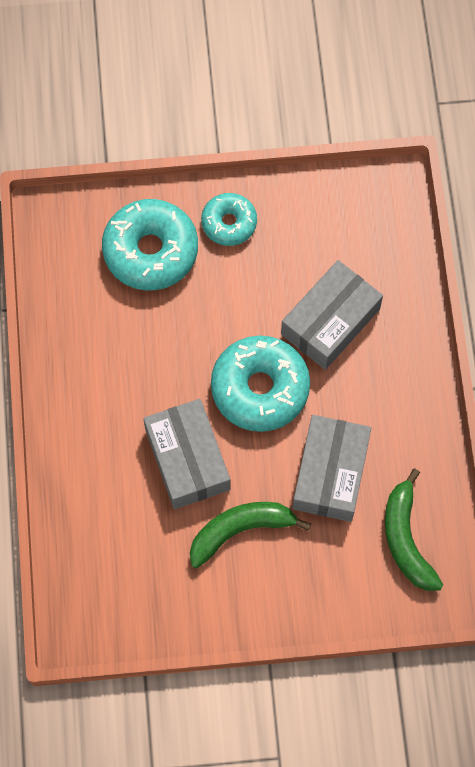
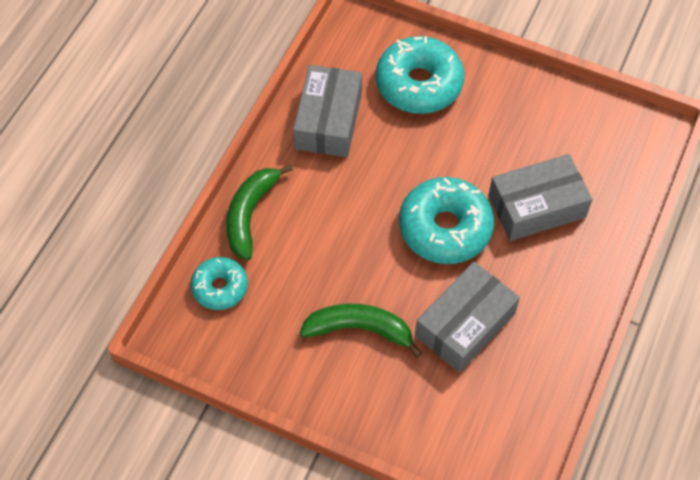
camera: 30 degrees right, 10 degrees down
(187, 459) = (350, 251): grey box -> grey box (328, 120)
(229, 223) = (496, 93): turquoise donut -> turquoise donut (220, 287)
(406, 539) = (500, 413): green banana -> green banana (250, 214)

